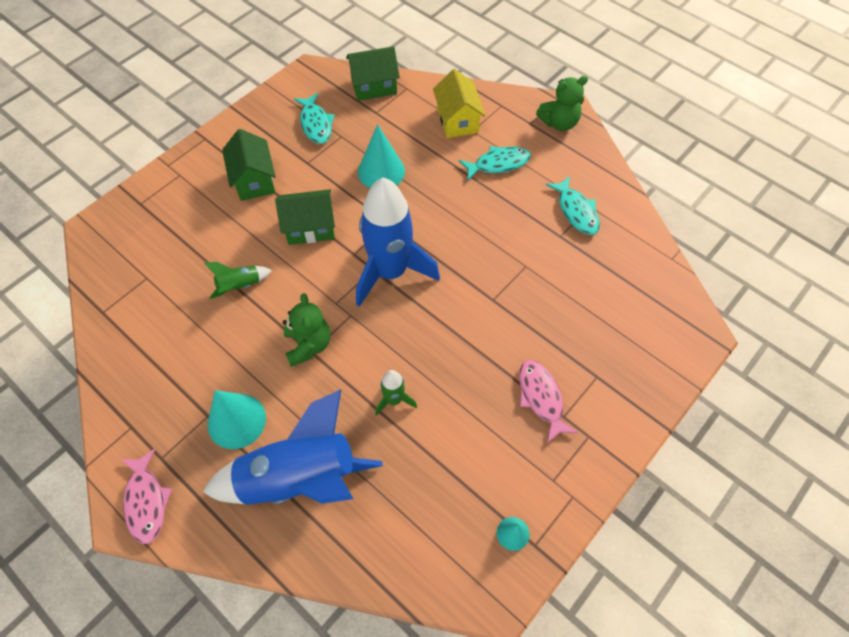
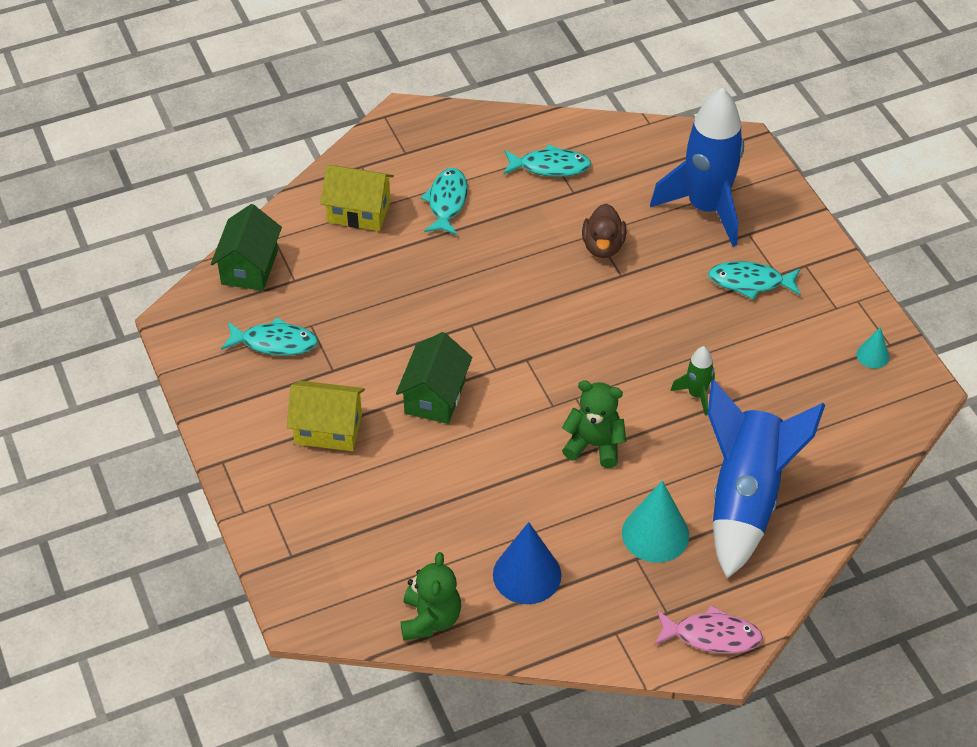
camera: 65 degrees left, 10 degrees down
(167, 346) = (527, 574): none -> blue cone
(240, 286) = (481, 485): green rocket -> none
(254, 180) = (328, 429): green house -> yellow house
(381, 171) = (392, 306): turquoise cone -> none
(390, 272) = (539, 345): blue rocket -> blue rocket (706, 208)
(515, 276) = (603, 246): none -> brown duck
(541, 398) = (750, 282): pink fish -> turquoise fish
(559, 123) = (421, 129): green teddy bear -> green teddy bear (430, 619)

